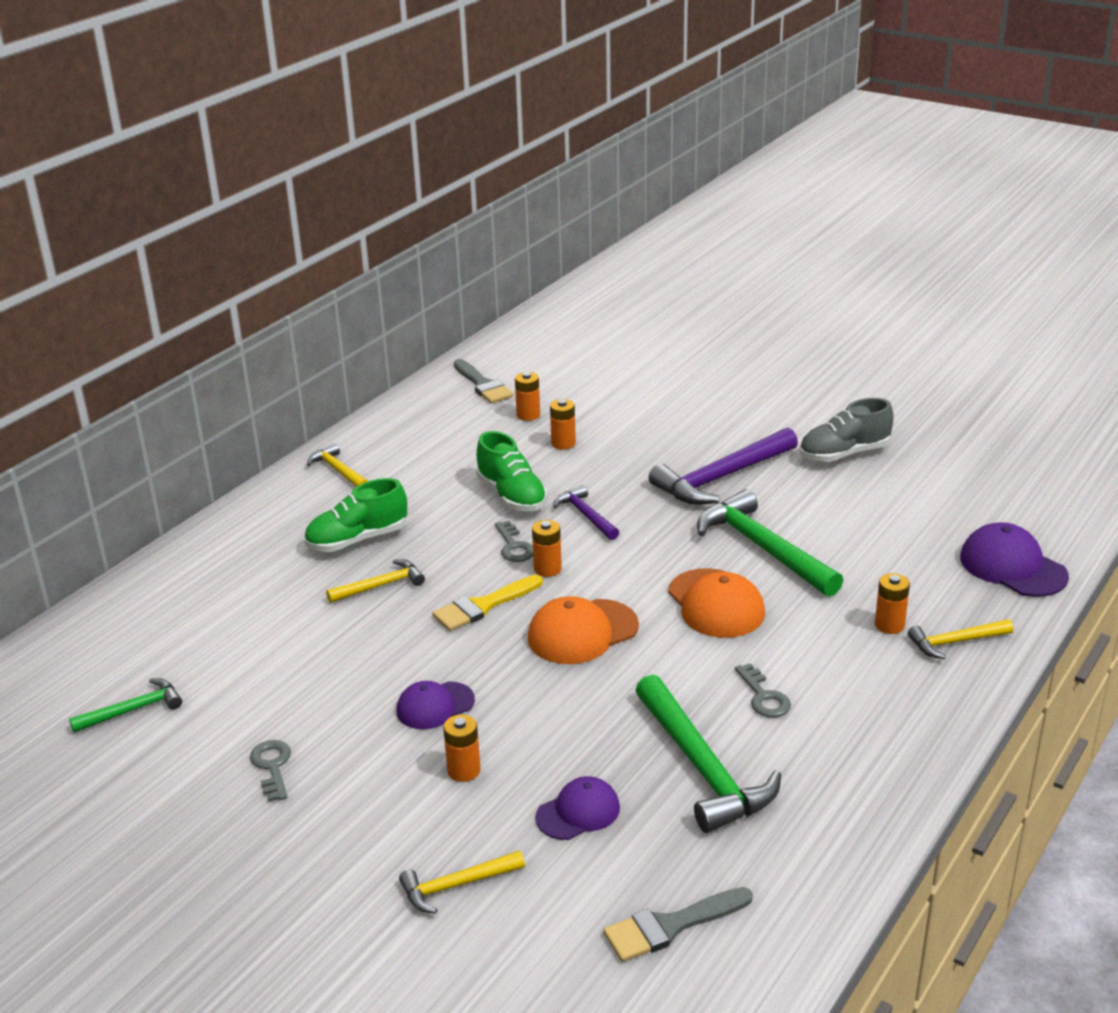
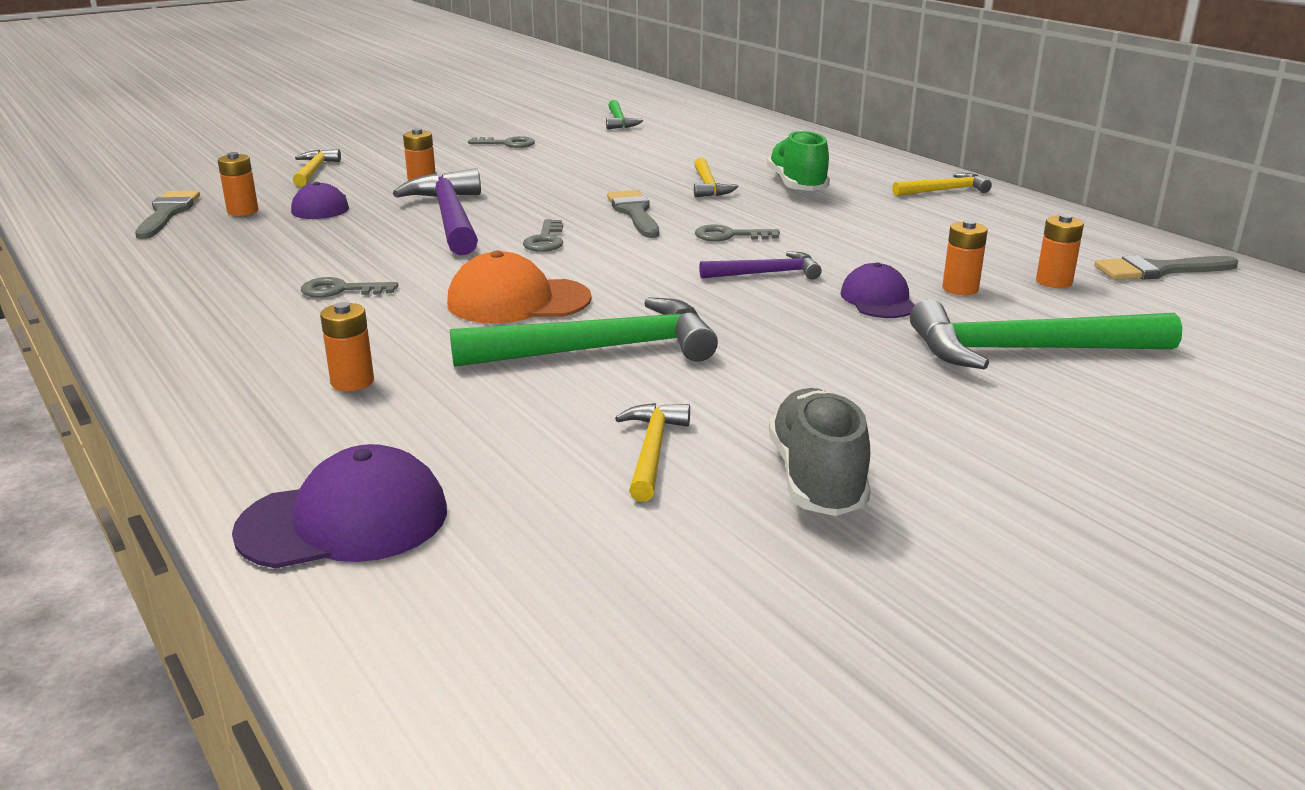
camera: 110 degrees right, 5 degrees down
(435, 706) = (511, 184): purple cap -> purple cap (878, 300)
(483, 606) = (634, 213): yellow brush -> grey brush
(512, 496) = (838, 248): green shoe -> none
(547, 569) = (671, 242): orange battery -> orange battery (243, 211)
(582, 632) = (545, 240): orange cap -> grey key
(702, 768) = (295, 249): green hammer -> green hammer (1026, 350)
(721, 478) = (803, 363): purple hammer -> purple hammer (450, 217)
(955, 642) = (262, 412): yellow hammer -> yellow hammer (652, 451)

